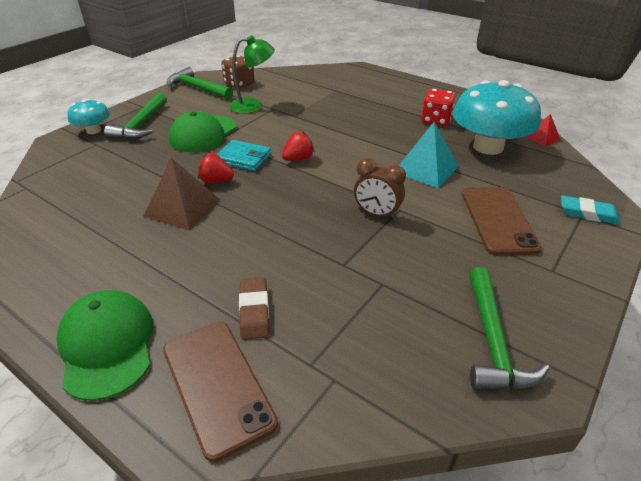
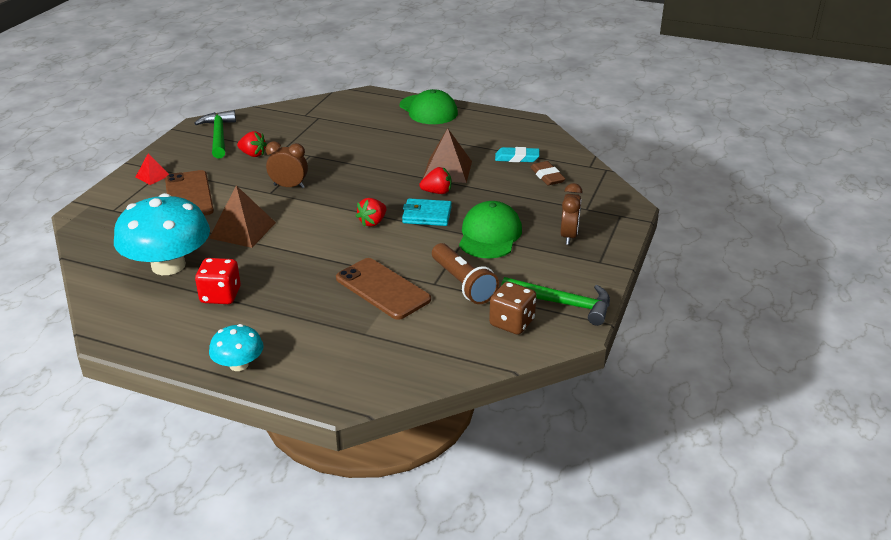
camera: 165 degrees right, 5 degrees down
(93, 130) = (610, 222): turquoise mushroom -> turquoise mushroom (239, 364)
(141, 124) = (569, 236): green hammer -> brown clock
(217, 385) = (362, 107): brown phone -> brown phone (382, 289)
(253, 106) = (463, 284): green lamp -> brown flashlight
(254, 311) = (358, 129): brown eraser -> brown eraser (547, 176)
(426, 169) = (243, 230): turquoise pyramid -> brown pyramid
(427, 280) = (253, 154): none -> red strawberry
(542, 137) = (96, 288): red pyramid -> red pyramid (152, 176)
(588, 213) = (108, 210): turquoise eraser -> turquoise eraser (517, 158)

